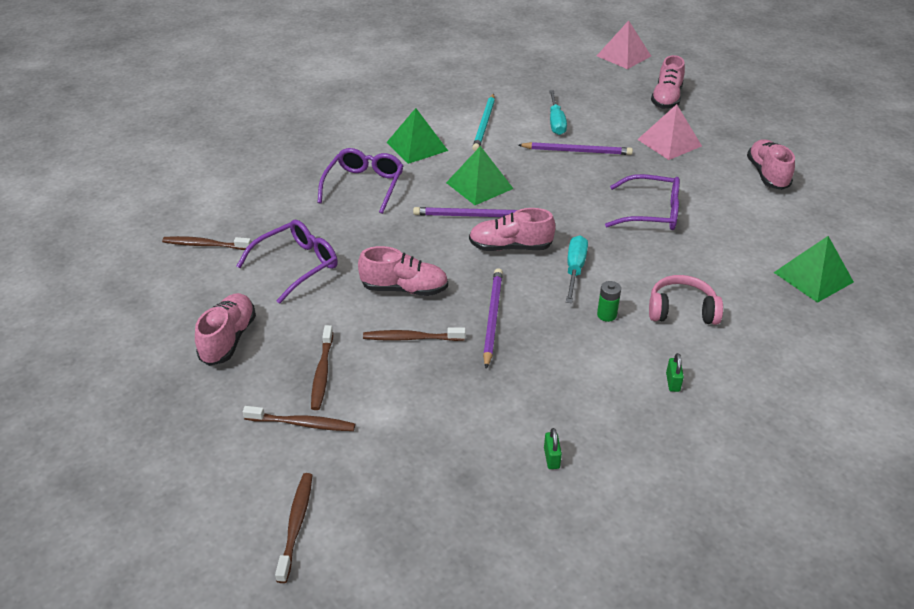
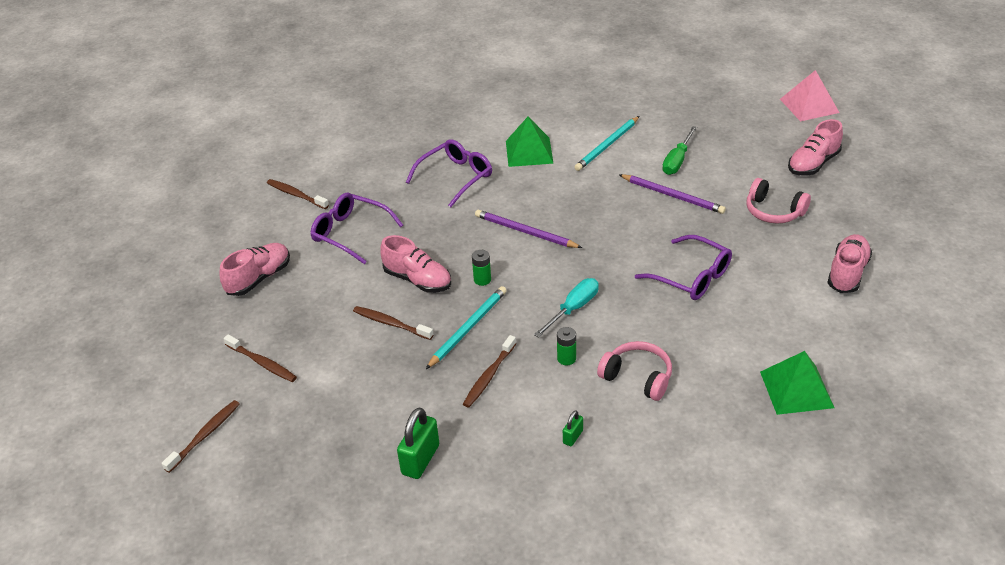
camera: 30 degrees right, 0 degrees up
(297, 265) = (350, 233): purple glasses -> purple glasses turned 135 degrees counterclockwise
(322, 373) = (304, 328): brown toothbrush -> brown toothbrush (489, 376)
(468, 269) = (482, 280): none -> green battery
(479, 185) = (554, 205): green pyramid -> none
(492, 317) = (468, 328): purple pencil -> turquoise pencil
(510, 247) = (534, 270): pink shoe -> none
(551, 458) = (420, 459): green padlock -> green padlock, size x1.92
(556, 122) = (677, 161): turquoise screwdriver -> green screwdriver
(669, 142) = (773, 211): pink pyramid -> pink headphones

